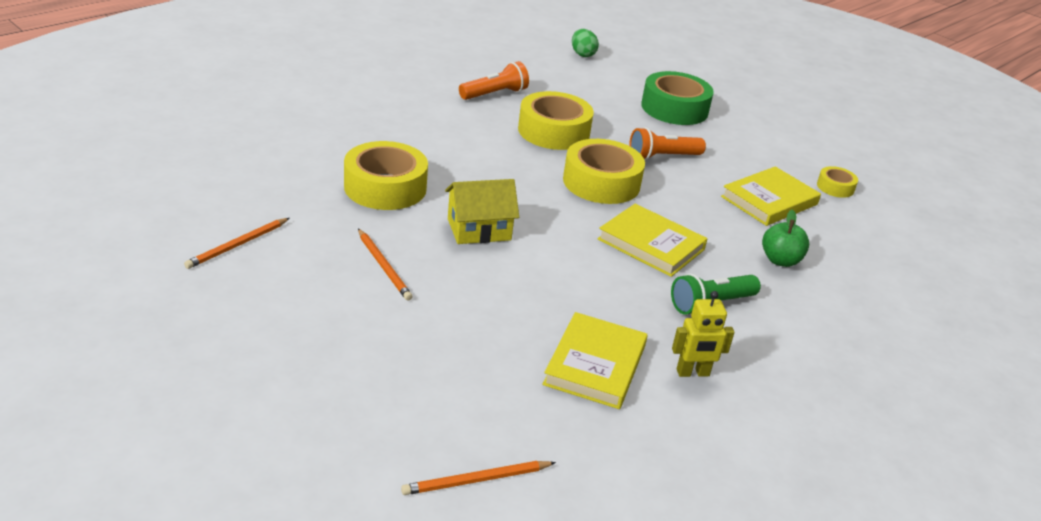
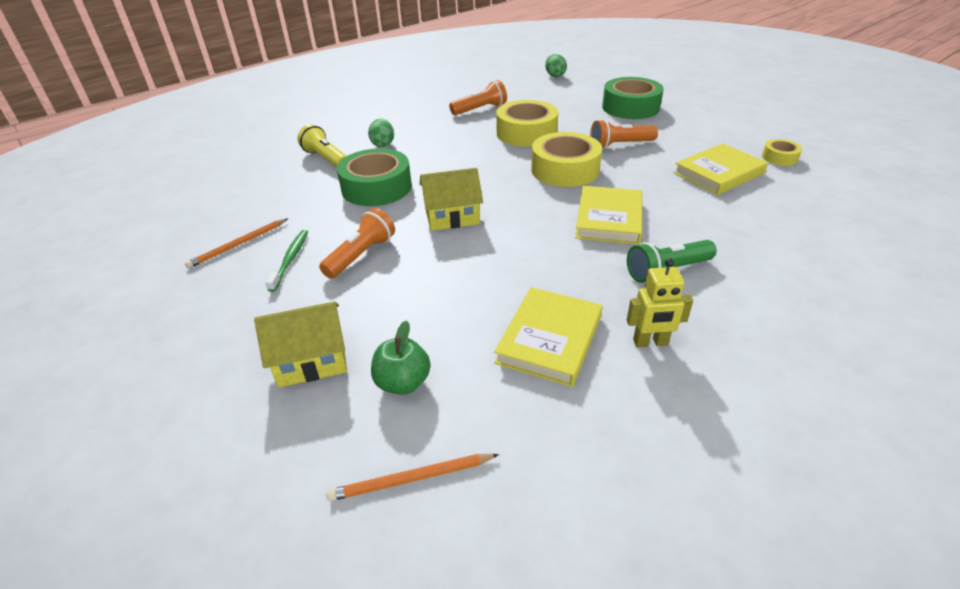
camera: 10 degrees right, 5 degrees up
(304, 266) = (290, 260): none -> green toothbrush
(315, 145) = (326, 159): none -> yellow flashlight
(355, 373) = (311, 360): none -> yellow house
(381, 131) = (383, 144): none -> green egg
(384, 266) = (361, 255): orange pencil -> orange flashlight
(385, 187) = (376, 187): yellow tape -> green tape
(651, 244) = (608, 219): yellow book -> yellow book turned 60 degrees clockwise
(780, 260) = (733, 225): green apple -> green apple (403, 383)

